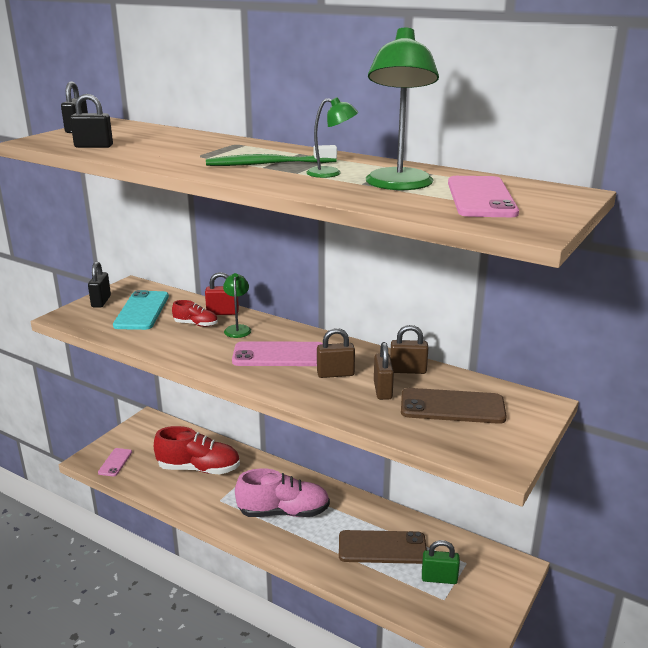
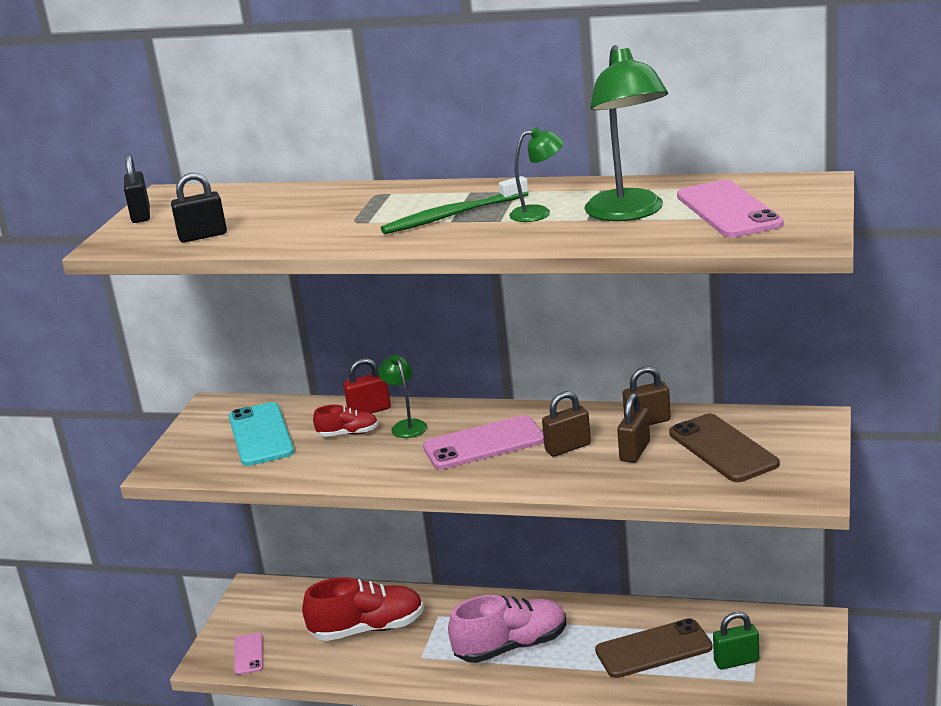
camera: 15 degrees left, 0 degrees up
(101, 301) = (193, 437): black padlock -> none
(382, 390) = (635, 451): brown padlock -> brown padlock turned 45 degrees clockwise
(452, 407) = (723, 449): brown phone -> brown phone turned 75 degrees clockwise

